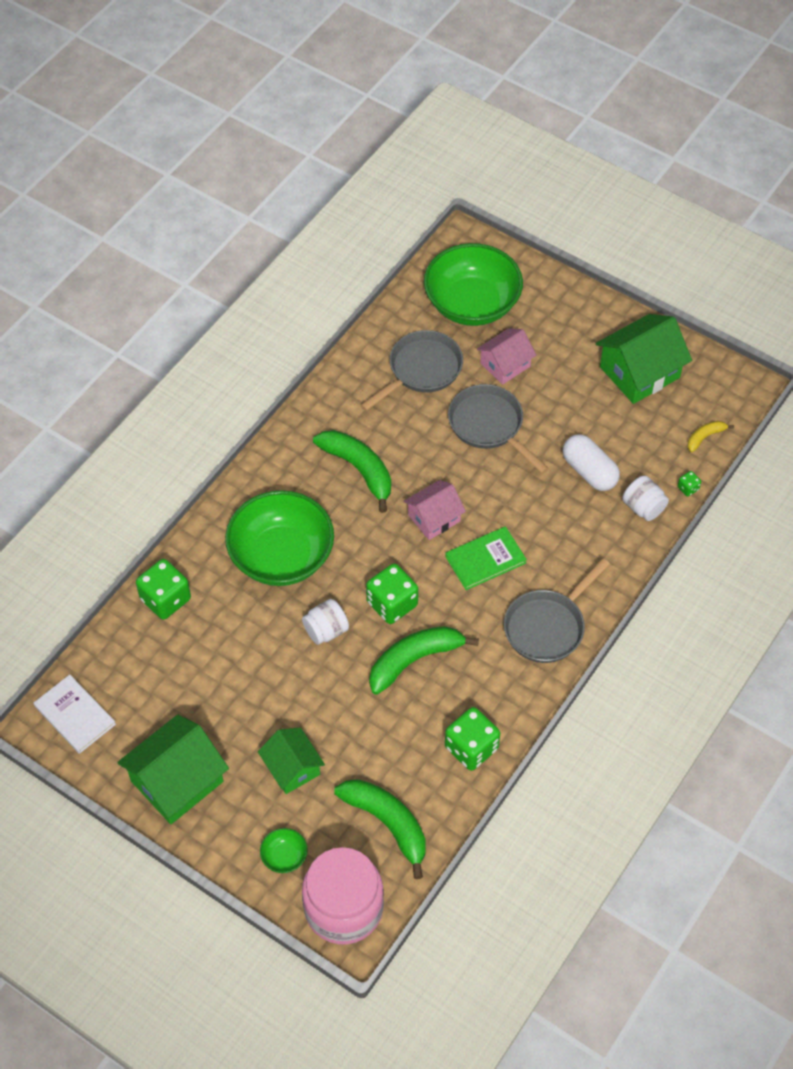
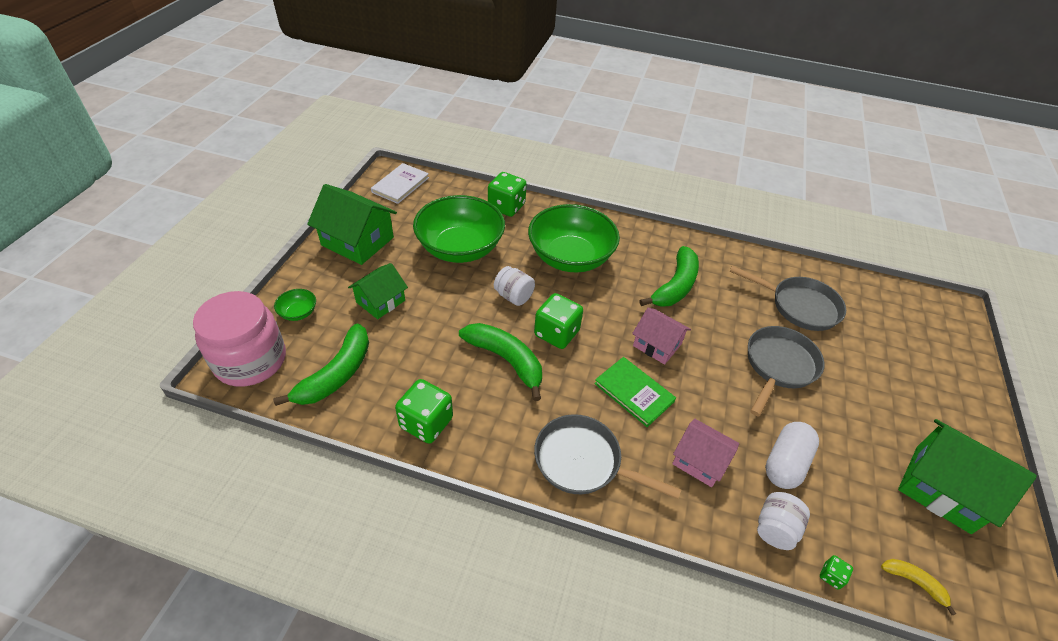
camera: 70 degrees right, 10 degrees down
(472, 304) = (896, 327): green bowl -> green bowl (460, 248)
(505, 365) = (853, 365): pink house -> pink house (699, 461)

